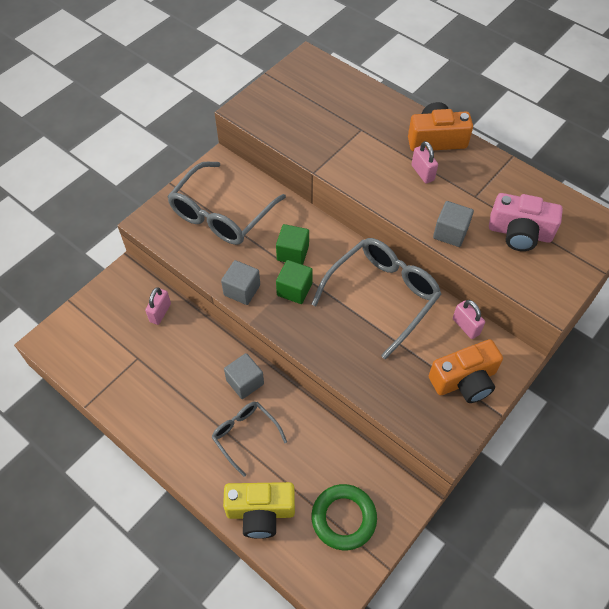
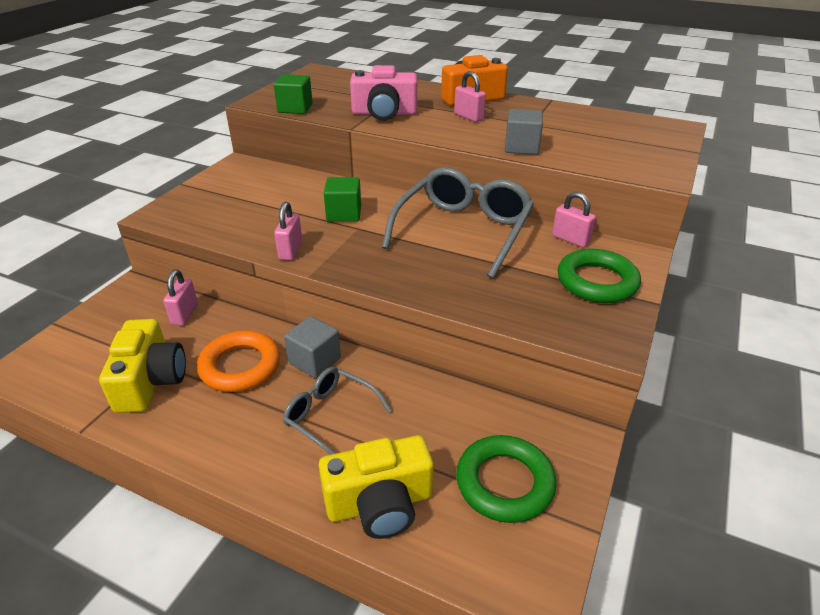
camera: 15 degrees left, 20 degrees down
(131, 374) = (150, 381): none -> yellow camera
(192, 375) = (240, 366): none -> orange ring
(222, 213) = (250, 197): grey glasses -> none
(242, 290) = (290, 250): grey cube -> pink padlock
(294, 289) = (356, 241): green cube -> green cube (295, 108)
(464, 380) = (597, 282): orange camera -> green ring
(519, 233) = (593, 139): pink camera -> pink camera (384, 113)

